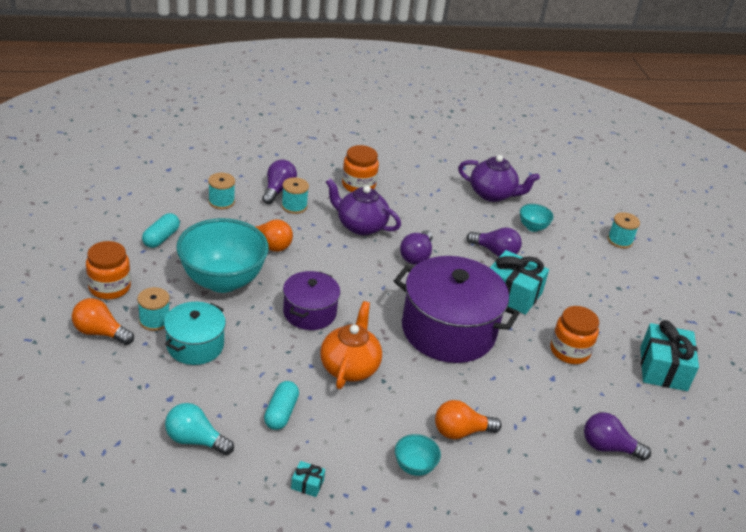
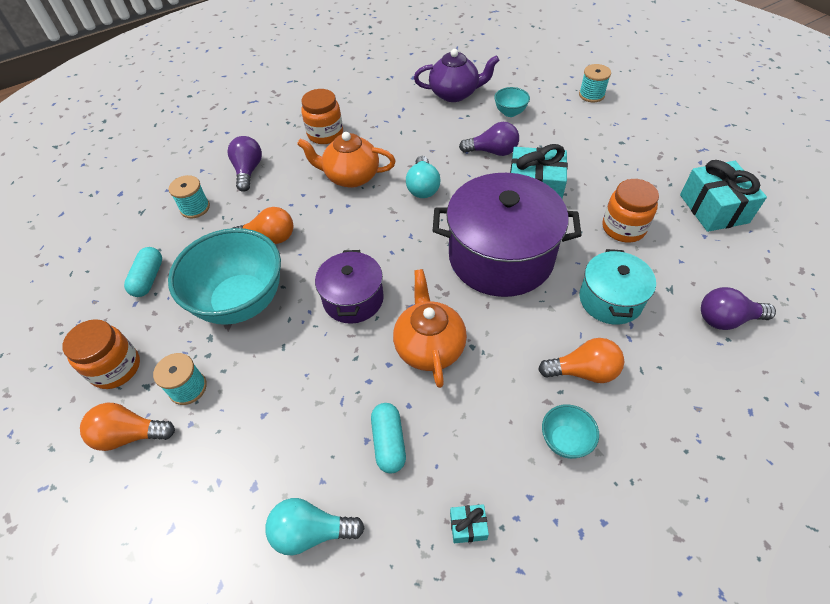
camera: 15 degrees left, 15 degrees up
(195, 345) = (250, 399): turquoise pot -> turquoise pot (610, 299)
(294, 206) = (273, 182): turquoise spool -> none
(360, 226) = (351, 177): purple teapot -> orange teapot
(416, 256) = (423, 187): purple light bulb -> turquoise light bulb
(461, 431) = (583, 371): orange light bulb -> orange light bulb turned 150 degrees counterclockwise

